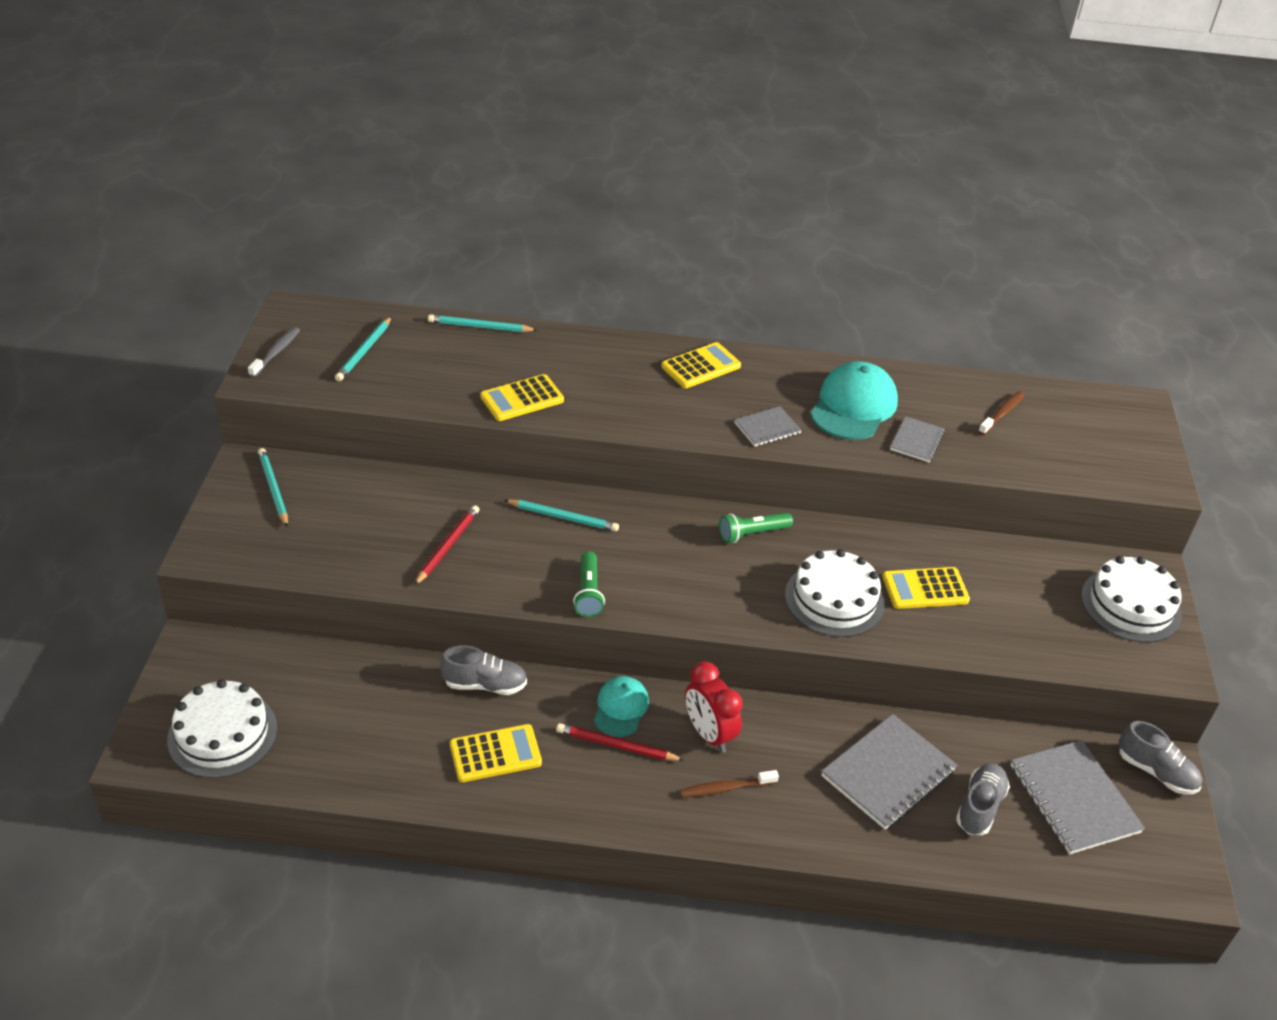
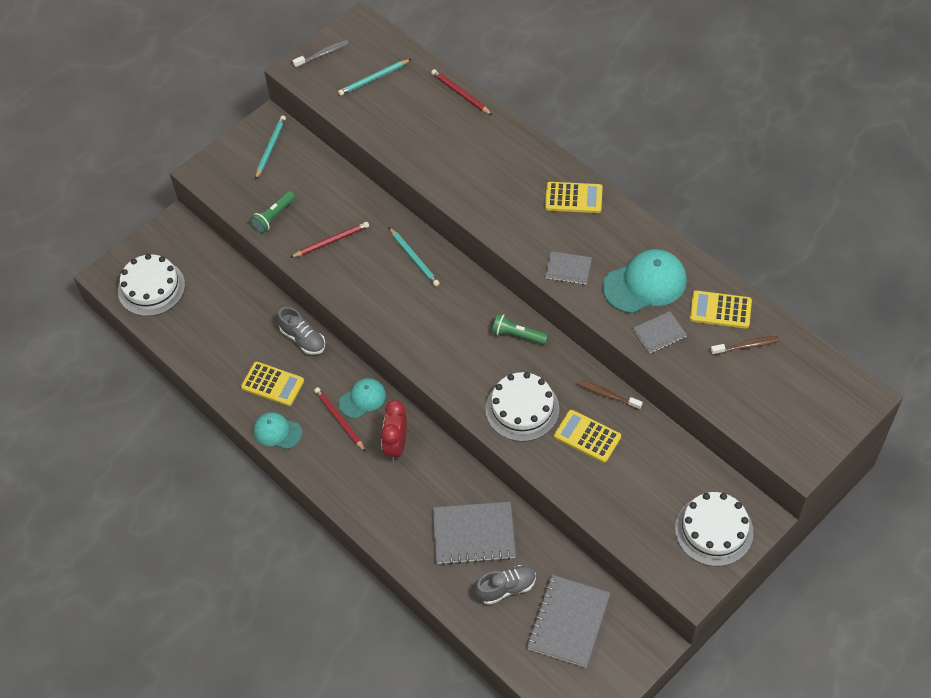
camera: 45 degrees right, 15 degrees up
(480, 327) = (460, 94): turquoise pencil -> red pencil
(522, 399) = (435, 164): yellow calculator -> yellow calculator (720, 310)
(554, 803) = (277, 432): none -> turquoise cap
(588, 593) = (381, 318): green flashlight -> green flashlight (273, 217)
(725, 788) = (374, 482): brown toothbrush -> brown toothbrush (607, 395)
(1156, 772) = (640, 642): grey shoe -> none

